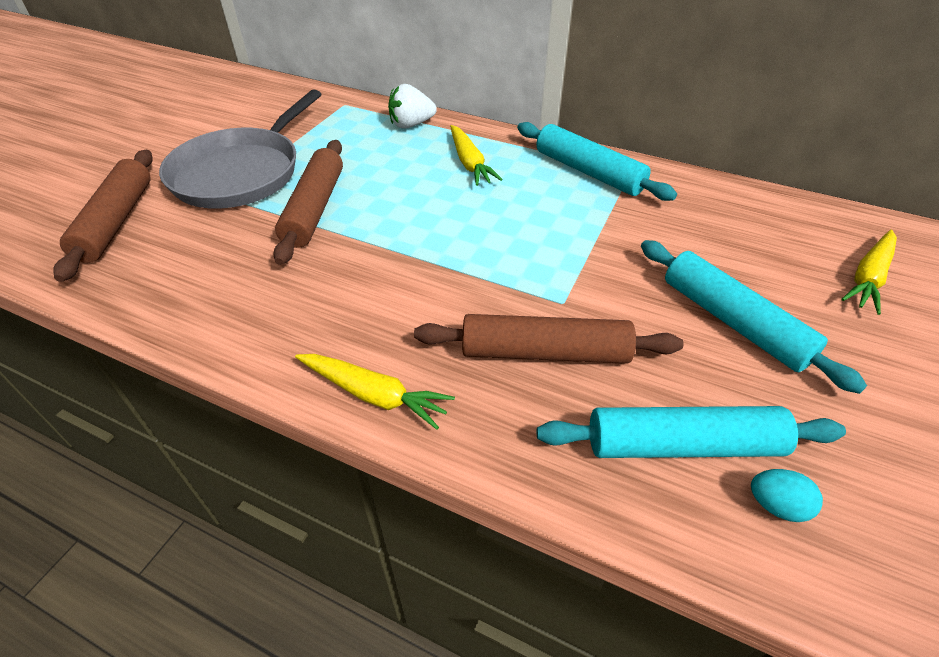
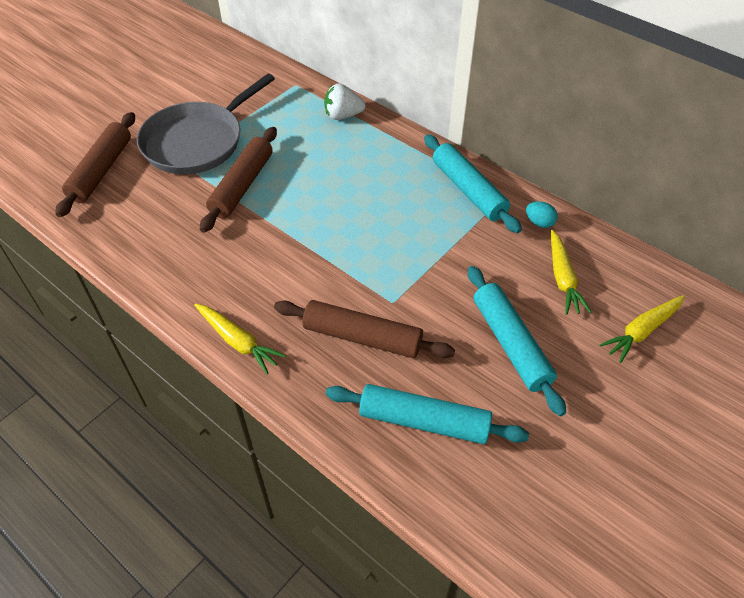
camera: 15 degrees right, 5 degrees up
(469, 163) = (375, 164): yellow carrot -> yellow carrot (562, 278)
(776, 505) = (463, 473): turquoise egg -> turquoise egg (539, 223)

